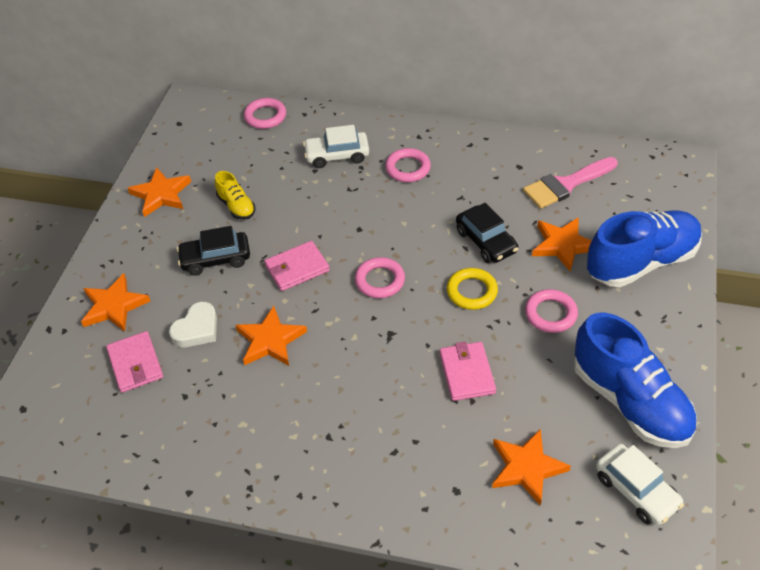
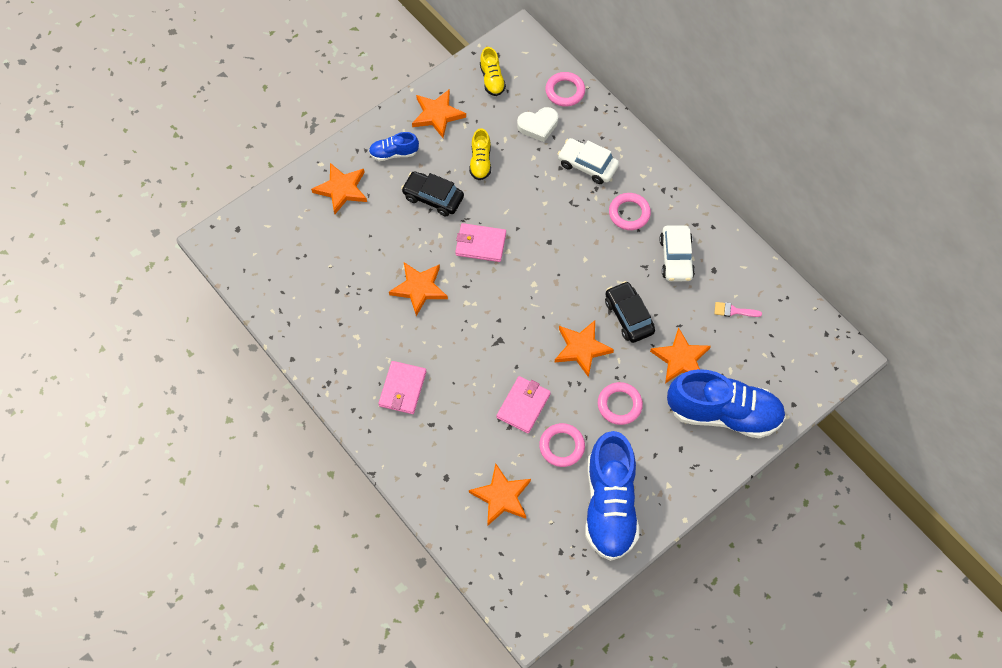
camera: 35 degrees right, 15 degrees up
(135, 364) = (324, 245): pink wallet -> pink wallet (402, 389)
(143, 247) = (394, 153): none -> blue shoe
(190, 142) = (492, 79): none -> yellow shoe
(197, 329) = (380, 246): white heart -> white heart (538, 126)
(380, 280) = (527, 294): pink ring -> pink ring (562, 446)
(472, 291) = (582, 348): yellow ring -> orange star
(486, 241) = (628, 316): black car -> black car turned 150 degrees clockwise
(566, 184) = (733, 311): pink brush -> pink brush, size x0.48
(636, 490) = (555, 562): white car -> white car (676, 258)

